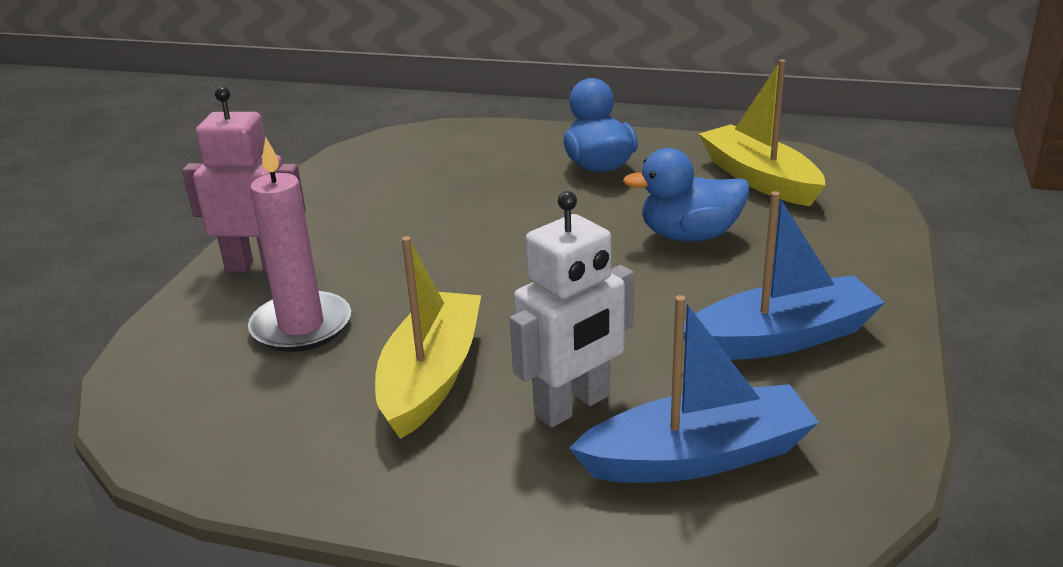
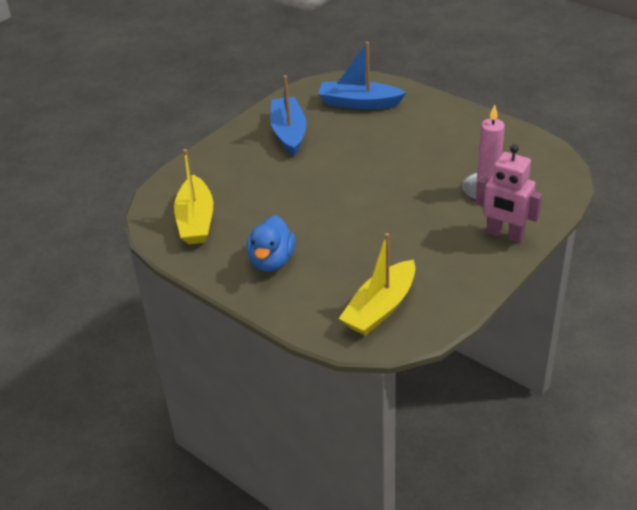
camera: 155 degrees left, 10 degrees up
(431, 377) = (437, 152): yellow boat -> yellow boat (380, 308)
(573, 406) = (388, 128): white robot -> none
(689, 235) = (272, 192): blue duck -> none
(781, 338) = (289, 133): blue boat -> blue boat turned 75 degrees clockwise

